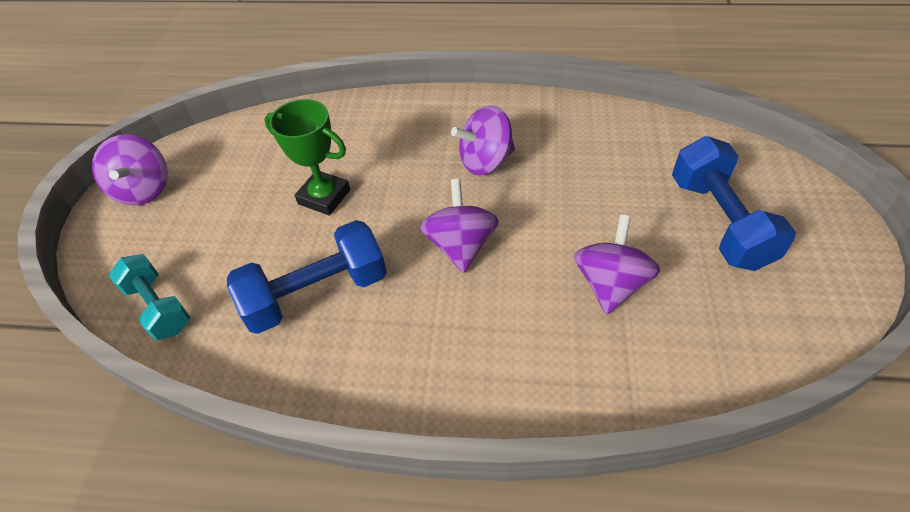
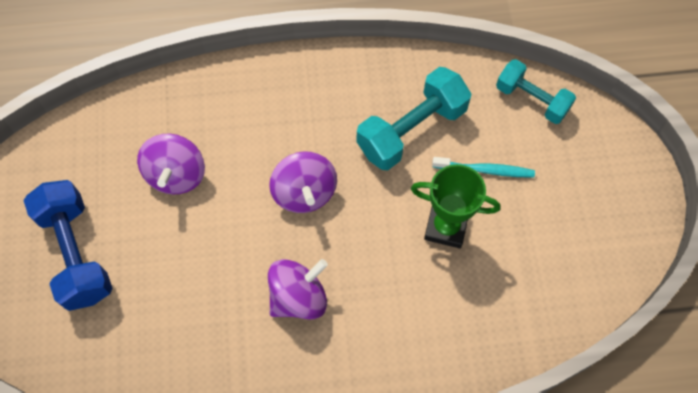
camera: 165 degrees right, 15 degrees up
(144, 190) = (627, 209): purple spinning top -> none
(257, 241) = (485, 170): none -> turquoise toothbrush
(316, 294) = (411, 130): blue dumbbell -> turquoise dumbbell

